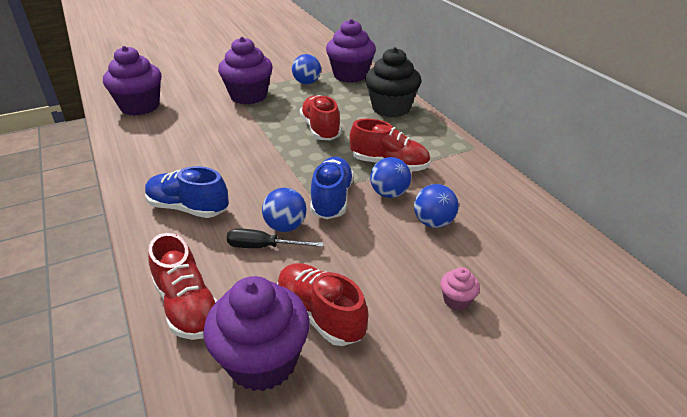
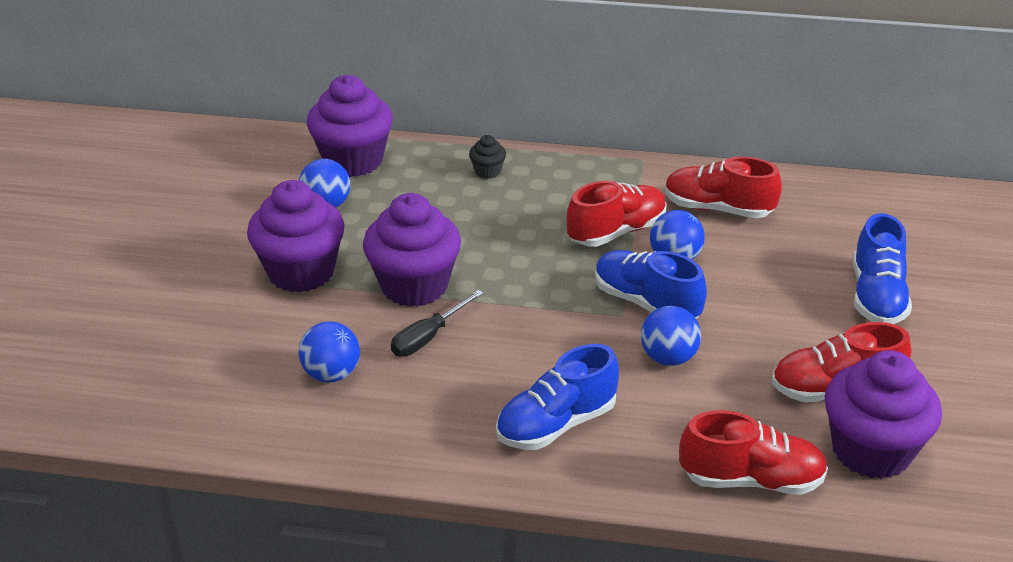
camera: 55 degrees left, 0 degrees up
(140, 106) = (195, 392): purple cupcake -> purple cupcake (414, 286)
(263, 247) = (692, 388): black screwdriver -> black screwdriver (428, 337)
(320, 129) = (477, 247): red shoe -> red shoe (718, 209)
(391, 108) = (487, 171): black cupcake -> black cupcake, size x0.43
(433, 222) = (752, 254): blue ball -> blue ball (331, 374)
(457, 300) = (876, 296): pink cupcake -> blue shoe

